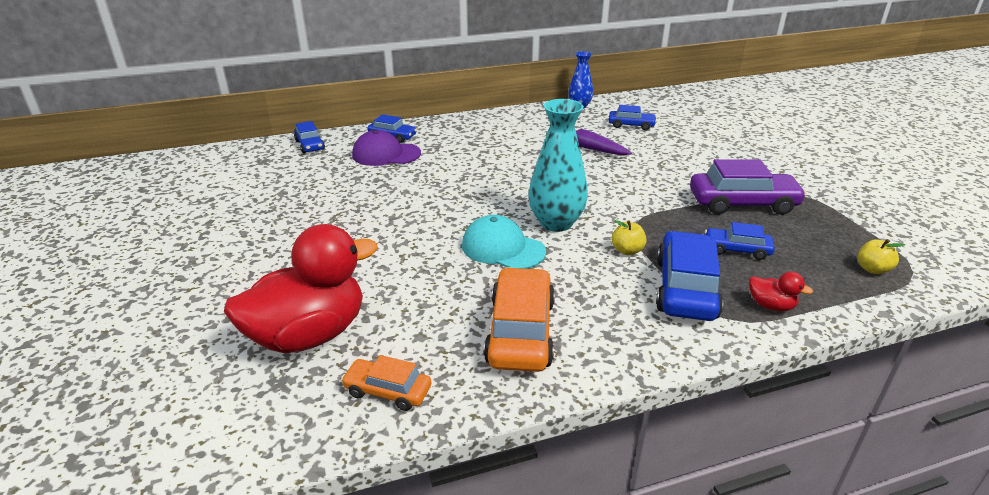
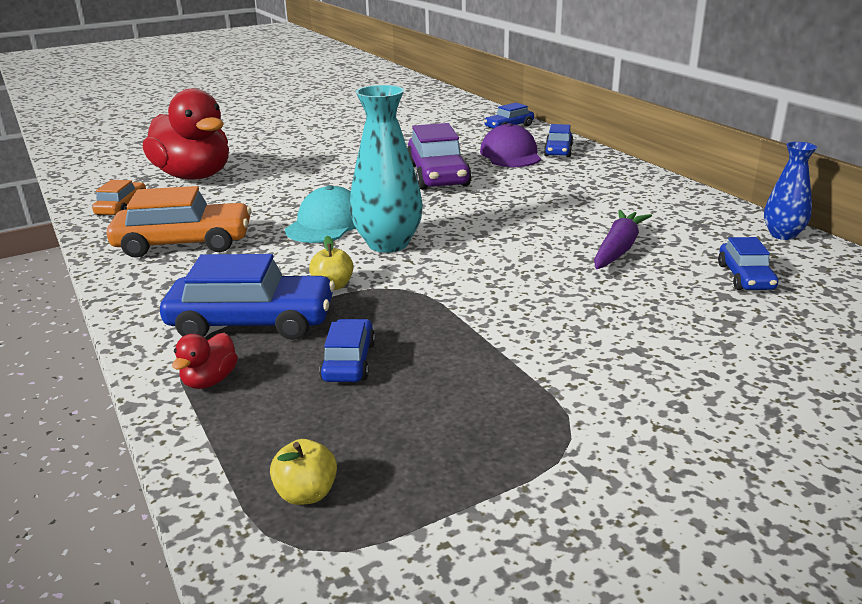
camera: 80 degrees right, 5 degrees down
(742, 203) = (500, 374): purple car -> purple car (437, 175)

